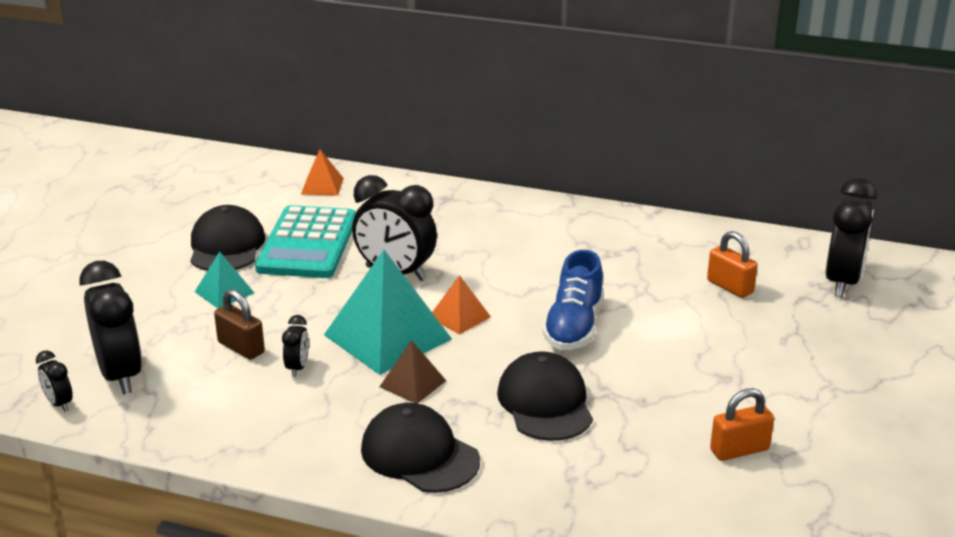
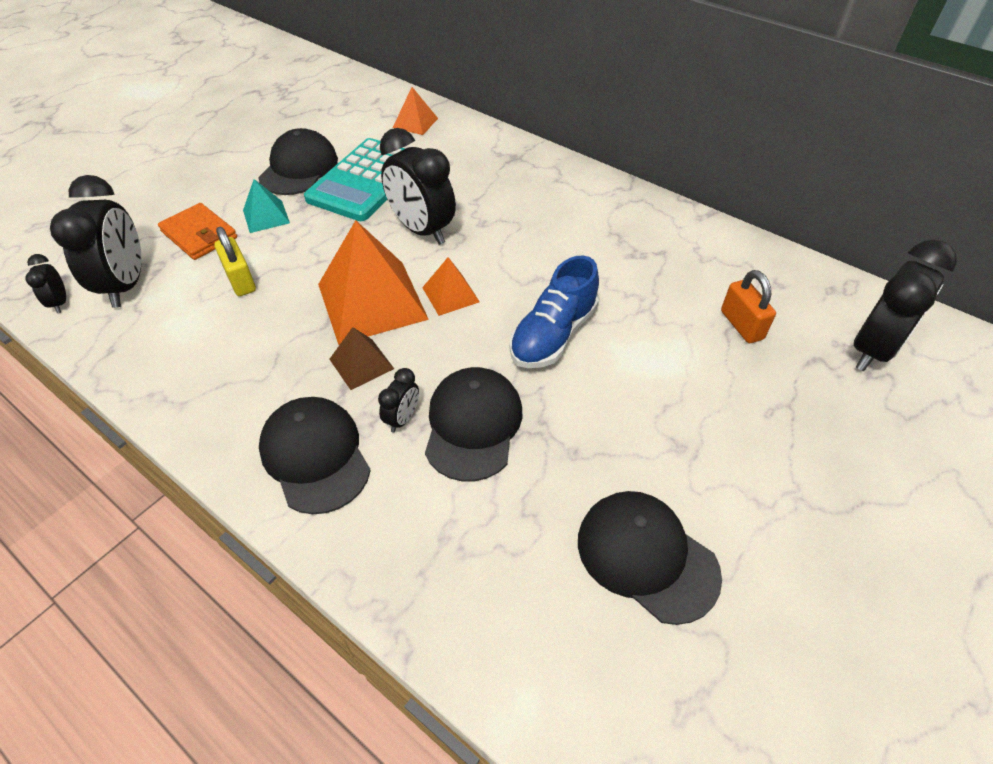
camera: 20 degrees right, 20 degrees up
(164, 320) = (199, 235): none -> orange wallet
(241, 348) = (241, 280): brown padlock -> yellow padlock
(297, 368) = (272, 316): black clock -> black clock (402, 418)
(387, 336) = (372, 301): turquoise pyramid -> orange pyramid
(739, 450) = (646, 556): orange padlock -> black cap

